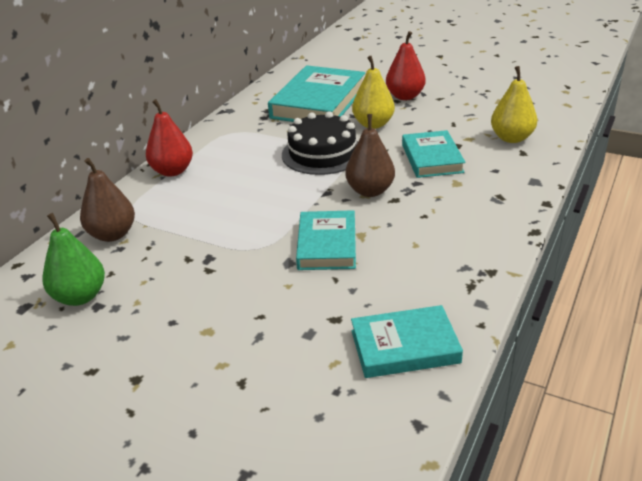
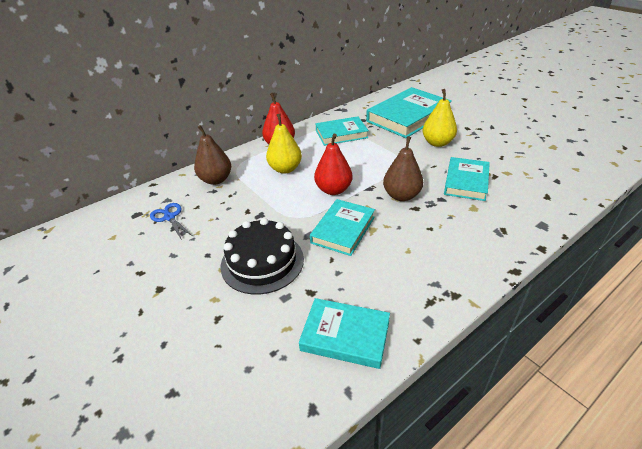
camera: 25 degrees right, 5 degrees up
(80, 296) = (169, 217): green pear -> blue scissors
(247, 140) = (341, 134): none -> turquoise book
(322, 153) = (385, 157): black cake -> black cake (262, 262)
(405, 96) = (476, 126): red pear -> red pear (333, 190)
(511, 138) = (544, 181): yellow pear -> yellow pear (285, 169)

